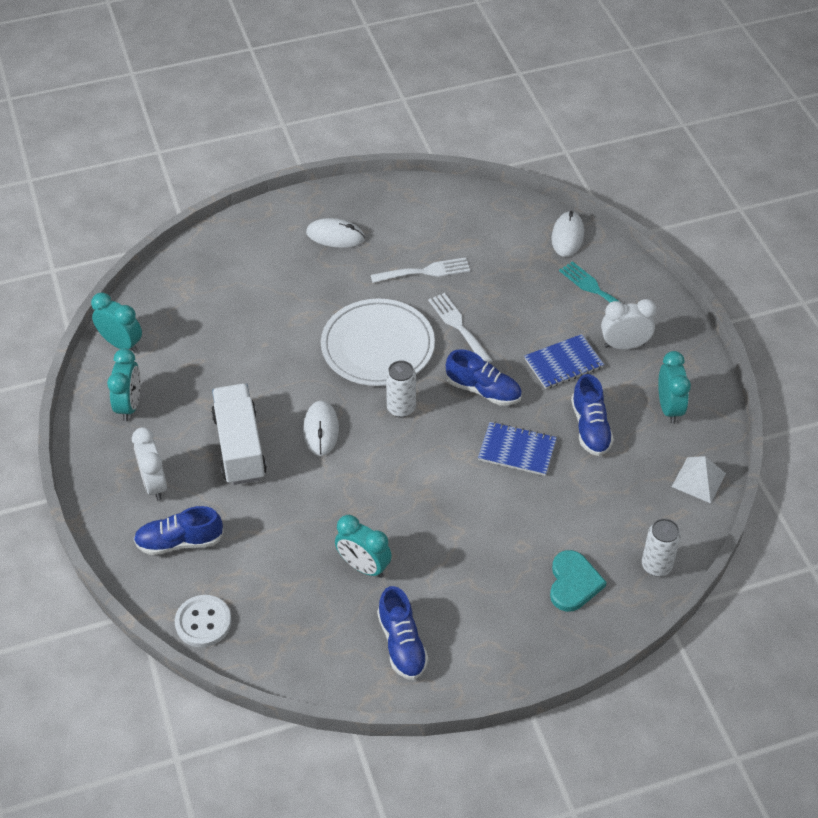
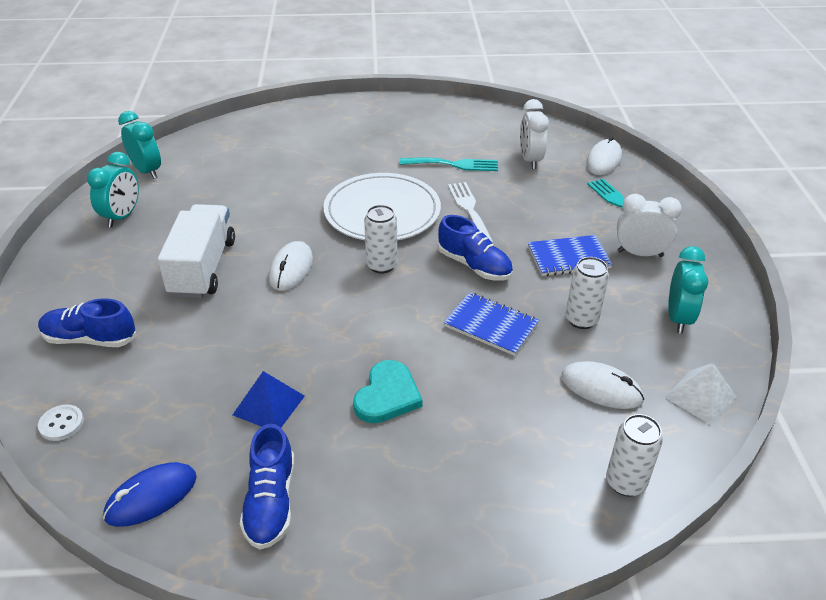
camera: 15 degrees right, 10 degrees down
(154, 484) = (100, 283): white clock -> white clock (530, 160)
(203, 622) = (61, 424): white button -> white button, size x0.63
(309, 662) = (151, 497): none -> blue mouse
(335, 236) = (382, 128): white mouse -> white mouse (601, 388)
(363, 566) = (269, 405): turquoise clock -> blue pyramid
(425, 271) = (454, 164): white fork -> turquoise fork
(573, 583) = (512, 479): turquoise heart -> turquoise heart (387, 395)
(590, 427) = (581, 320): blue shoe -> white can

